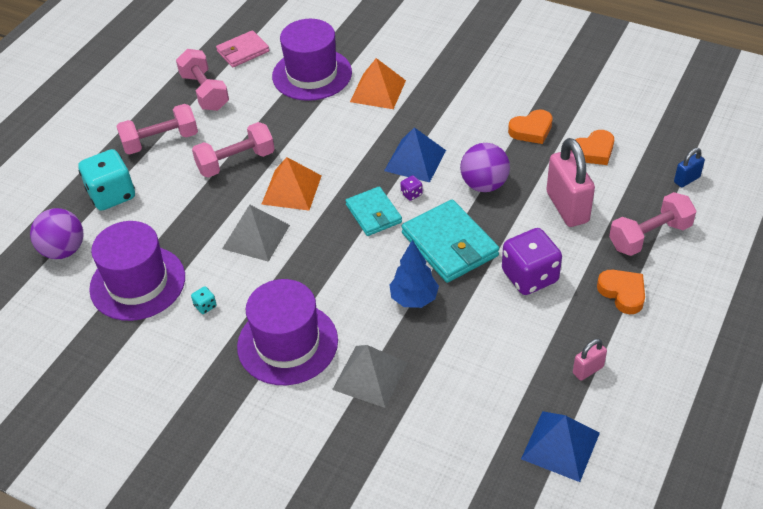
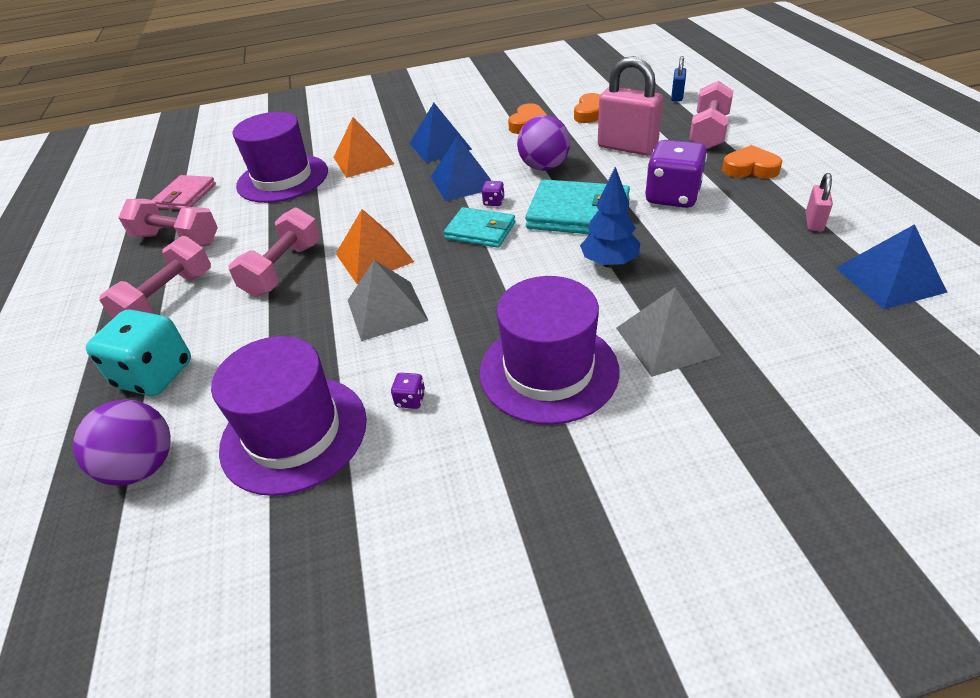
camera: 40 degrees left, 5 degrees down
(205, 306) = (410, 400): turquoise dice -> purple dice
(442, 111) = (440, 146): none -> blue pyramid

